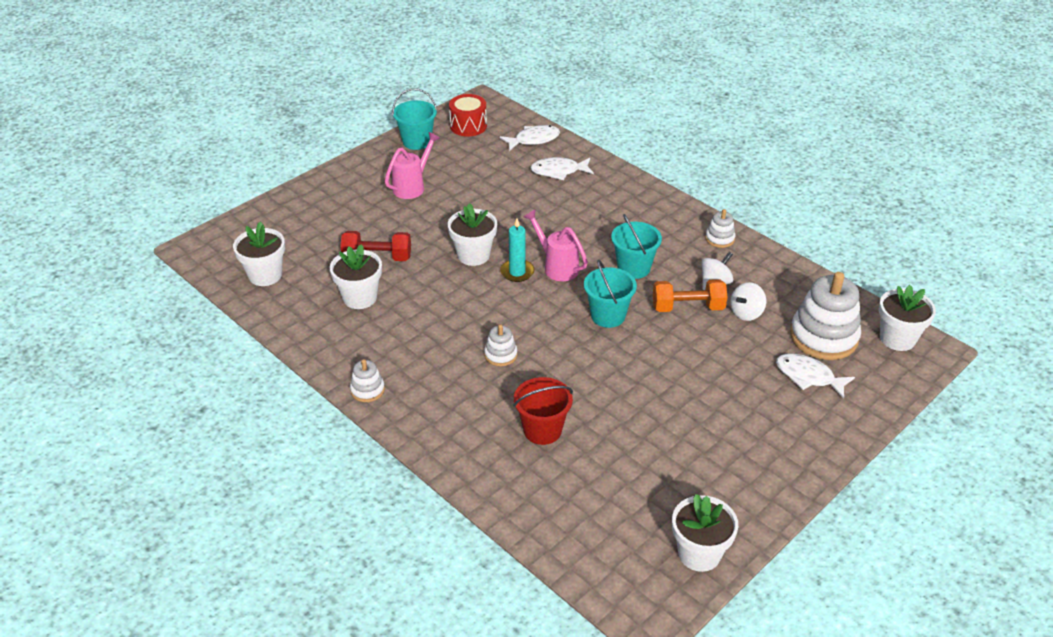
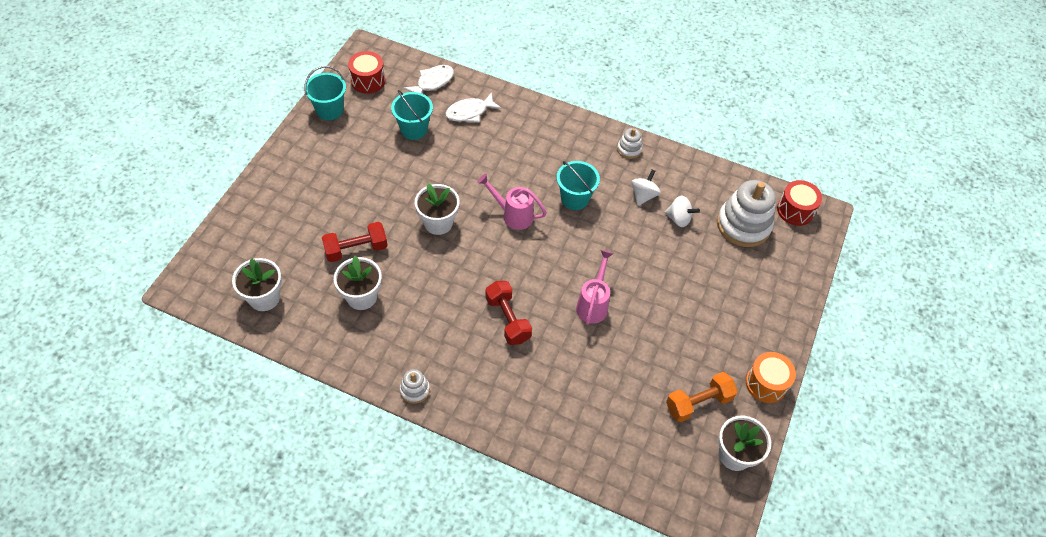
camera: 25 degrees left, 15 degrees up
(412, 186) = (350, 162): pink watering can -> pink watering can (593, 304)
(500, 355) = (507, 319): white stacking toy -> red dumbbell
(517, 272) = (483, 230): turquoise candle -> none
(542, 430) = (573, 382): red bucket -> none
(608, 316) = (575, 253): turquoise bucket -> turquoise bucket (414, 129)
(688, 307) = (633, 226): orange dumbbell -> orange dumbbell (698, 403)
(746, 313) = (678, 219): white spinning top -> white spinning top turned 90 degrees counterclockwise
(775, 495) = (766, 383): none -> orange drum
(808, 376) = (747, 266): white fish -> none
(897, 338) = (795, 210): white flower pot -> red drum

